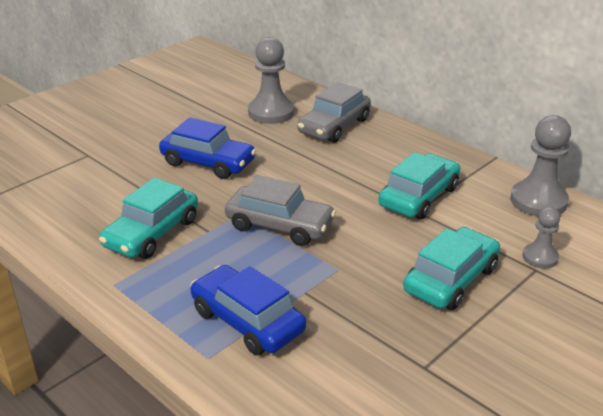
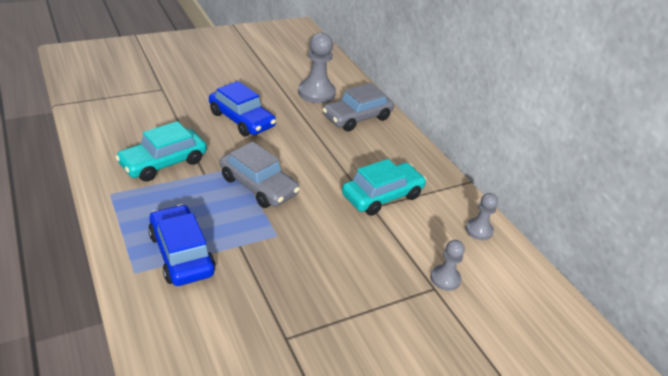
camera: 15 degrees right, 5 degrees up
(451, 279) = (358, 273): turquoise car -> none
(538, 201) = (479, 230): grey pawn -> grey pawn, size x0.57

